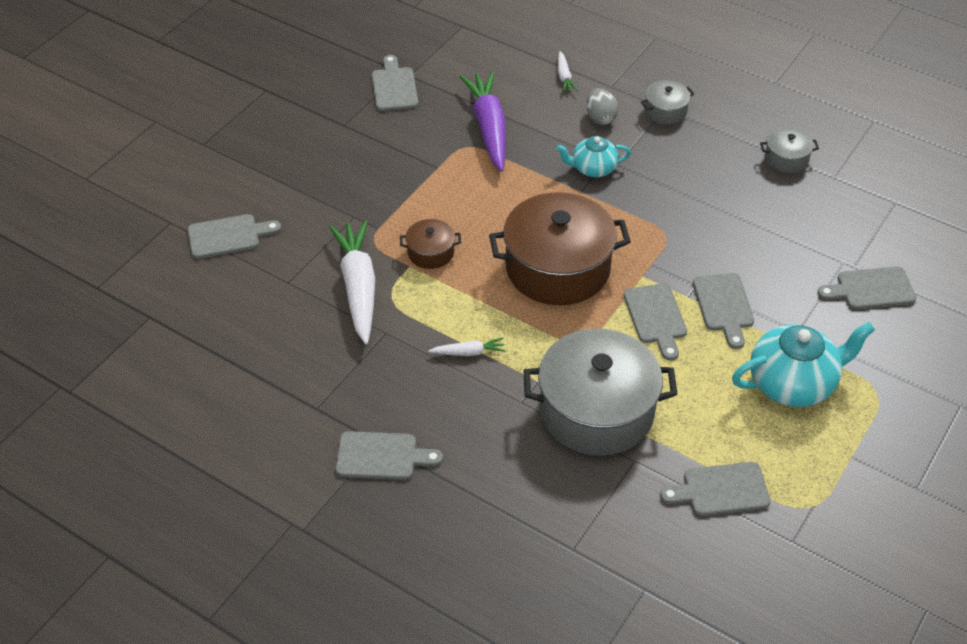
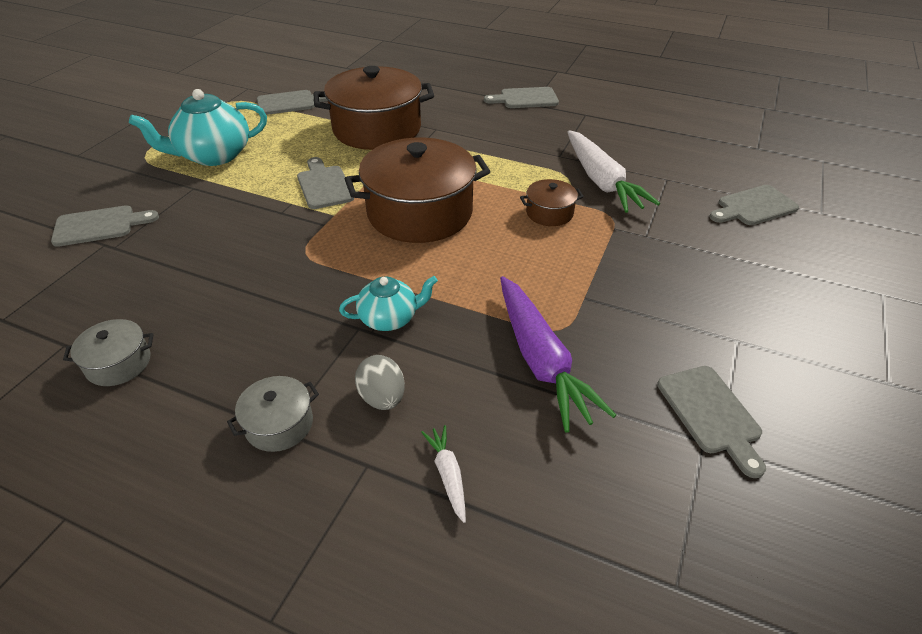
camera: 170 degrees right, 5 degrees down
(468, 352) = (485, 150): white carrot -> none
(596, 411) = (377, 129): grey pot -> brown pot
(724, 306) = (257, 199): grey cutting board -> none

